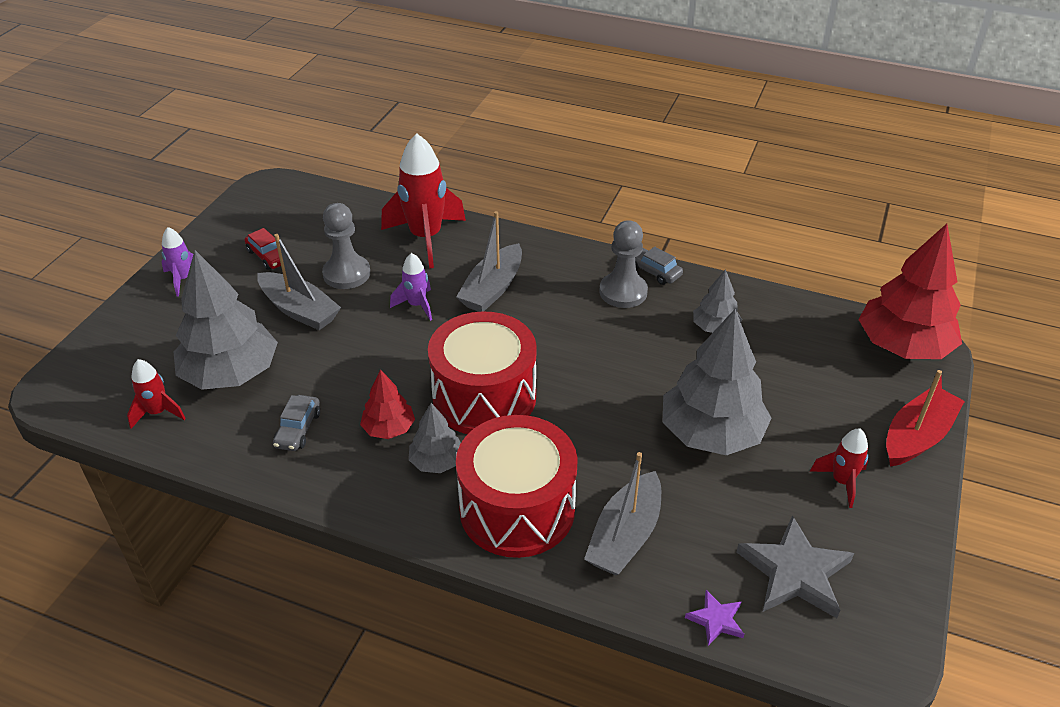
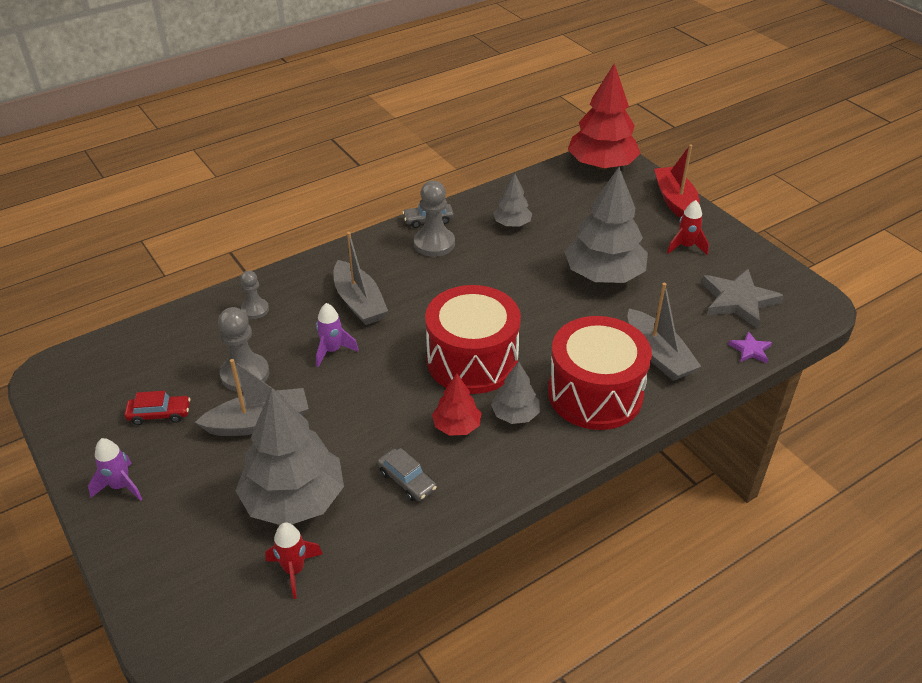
camera: 55 degrees left, 0 degrees up
(426, 238) = (255, 310): red rocket -> grey pawn

